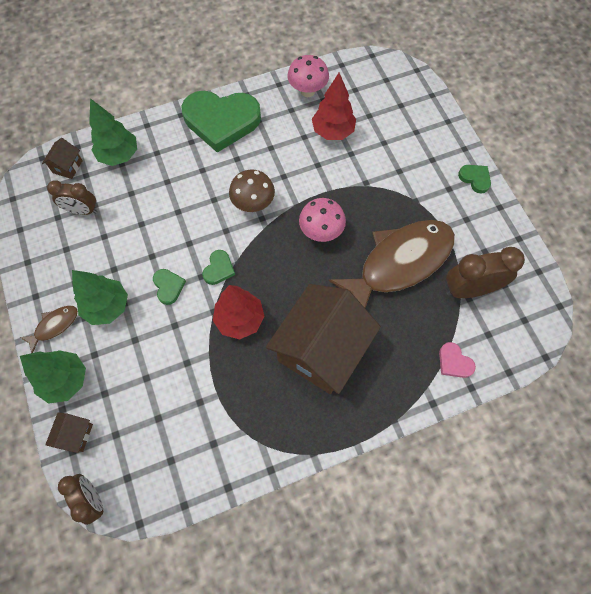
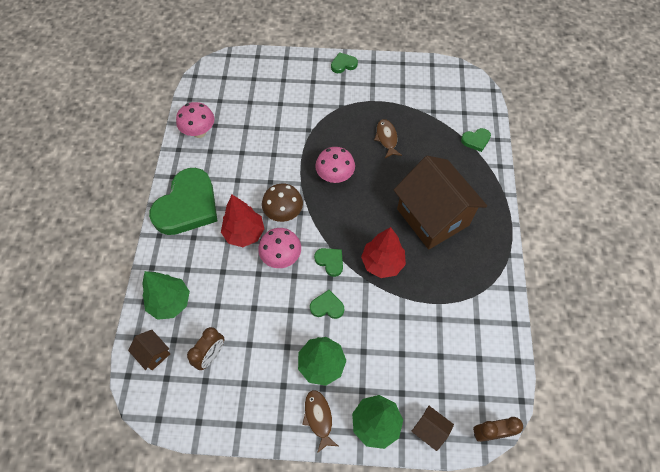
camera: 65 degrees left, 5 degrees down
(204, 223) = (281, 257): none -> pink mushroom
(333, 131) = (249, 131): red tree -> red tree (244, 233)
(400, 263) = (386, 138): brown fish -> brown fish, size x0.42
(454, 362) = (476, 140): pink heart -> green heart
(469, 289) = (427, 107): brown clock -> none

